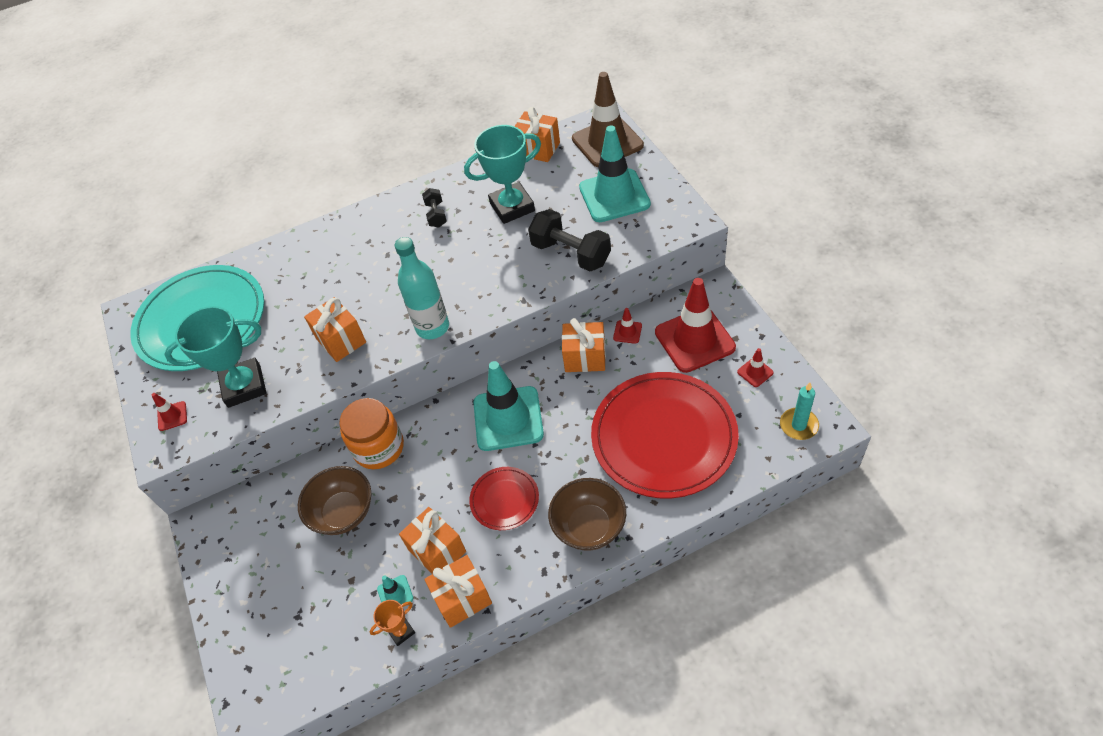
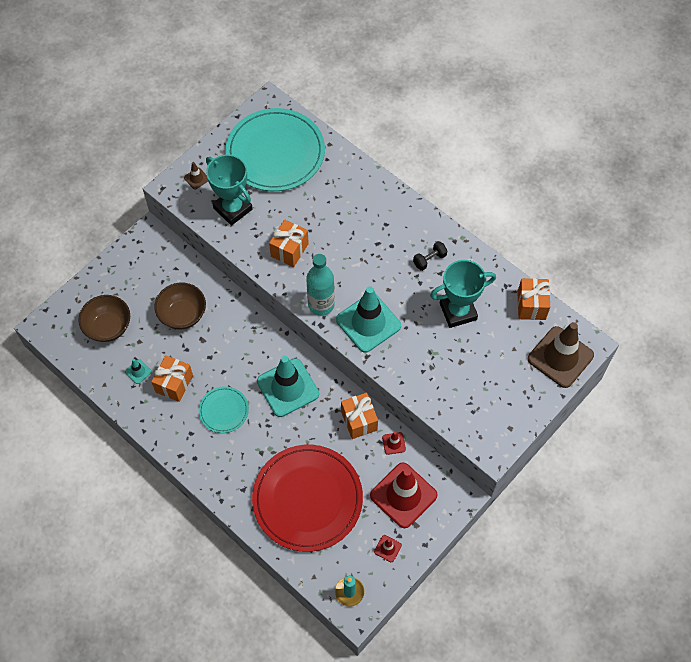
camera: 60 degrees right, 10 degrees up
(172, 416) = (196, 178): red traffic cone -> brown traffic cone
(379, 448) = (237, 313): orange jar -> none
(401, 631) = (115, 386): orange trophy -> none
(462, 598) = (147, 413): orange gift -> none
(504, 499) = (223, 410): red plate -> turquoise plate
(512, 207) = (458, 311): turquoise trophy -> turquoise trophy turned 60 degrees counterclockwise
(571, 253) = (424, 373): black dumbbell -> none
(589, 526) = (221, 472): brown bowl -> brown bowl (108, 327)
(614, 196) = (498, 384): turquoise traffic cone -> turquoise traffic cone (368, 323)

